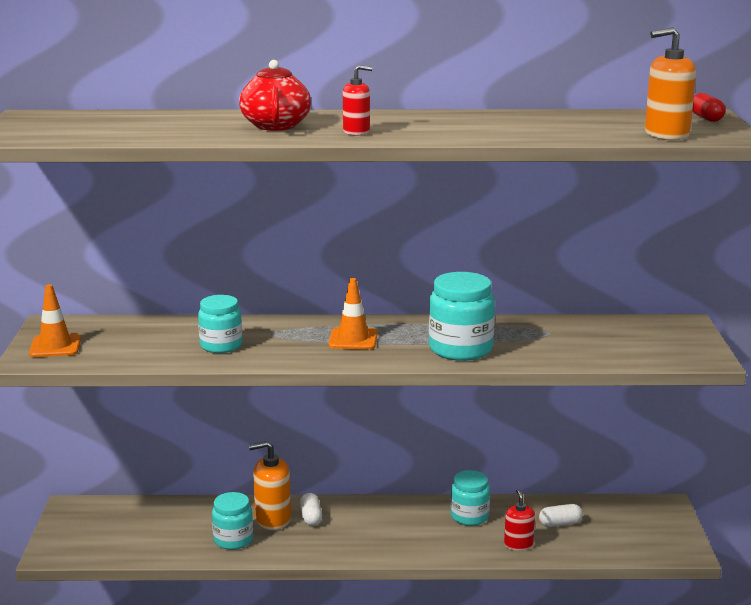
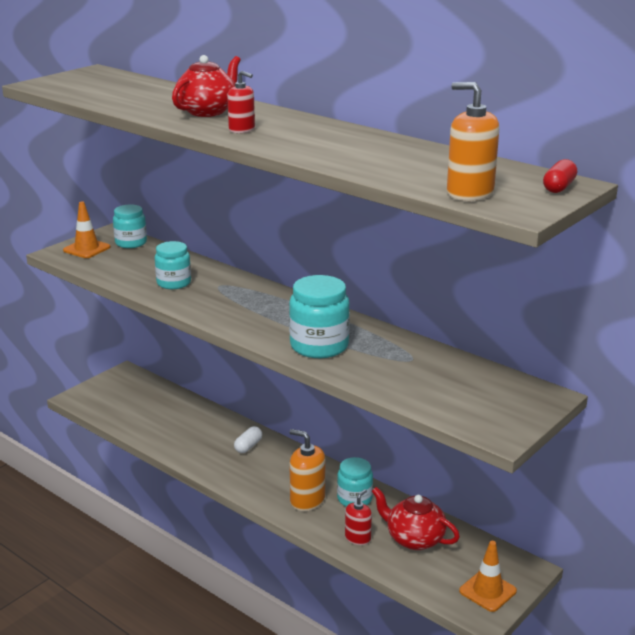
camera: 40 degrees right, 5 degrees up
(233, 540) = (181, 438): turquoise jar -> turquoise jar (131, 243)
(272, 519) = (223, 436): orange soap dispenser -> orange soap dispenser (307, 500)
(353, 339) = (261, 309): orange traffic cone -> orange traffic cone (487, 591)
(560, 523) = (414, 538): white capsule -> red teapot

